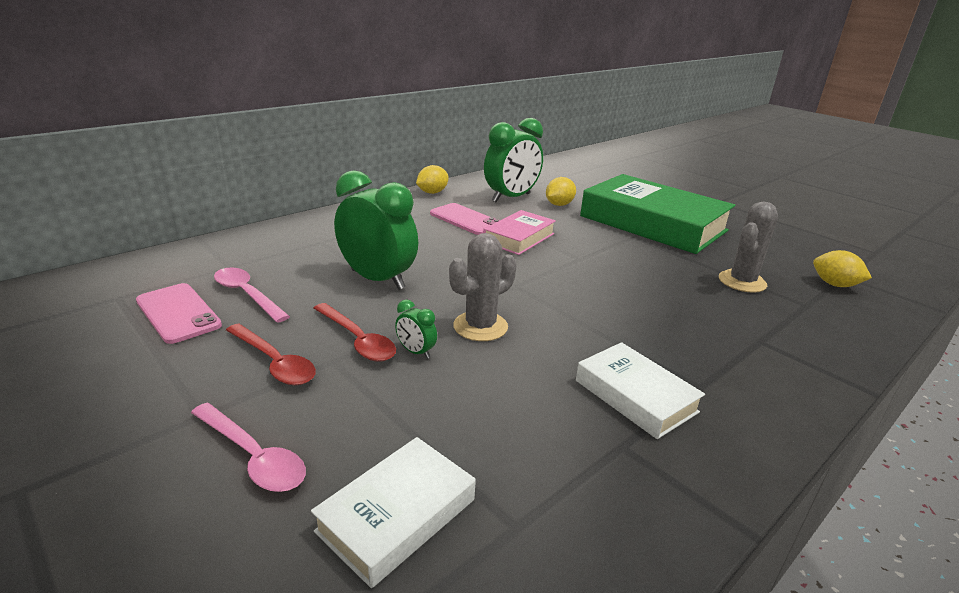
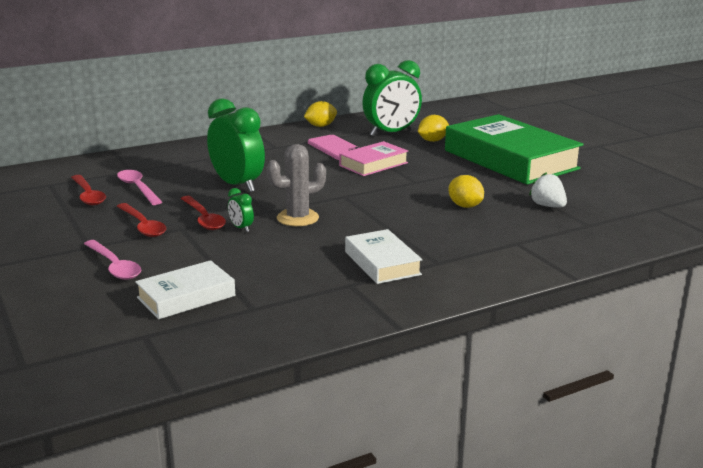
camera: 15 degrees right, 5 degrees down
(178, 313) = (88, 195): pink phone -> red spoon
(742, 282) = (547, 206): grey cactus -> white strawberry
(834, 284) = (635, 213): yellow lemon -> yellow lemon (465, 206)

